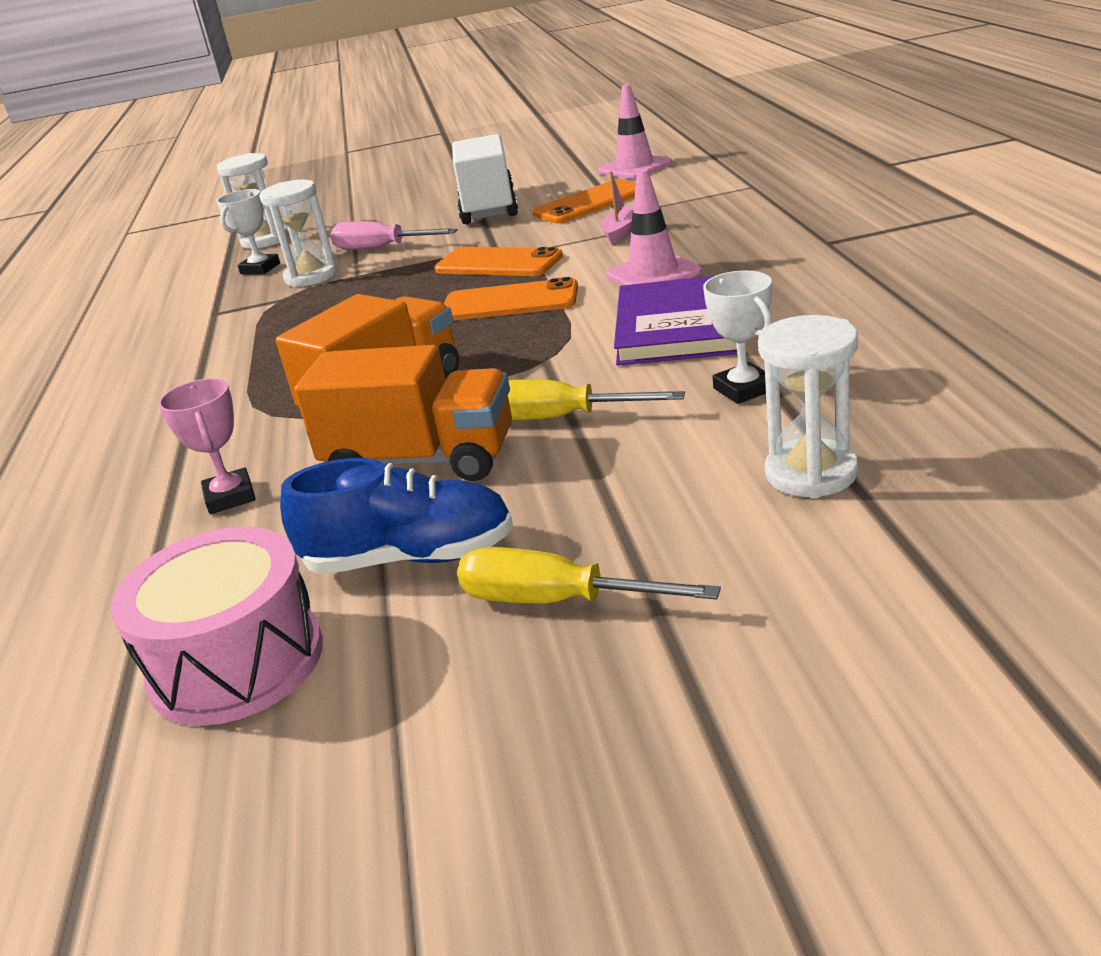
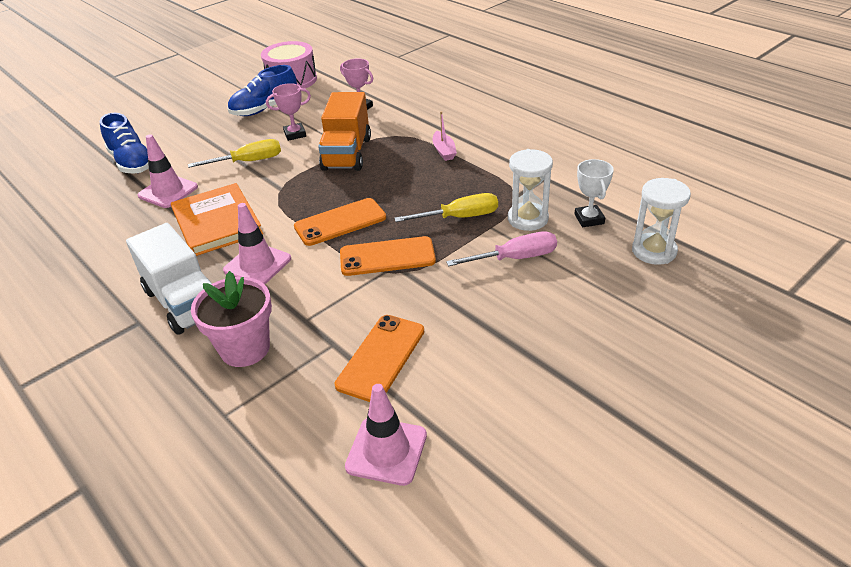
camera: 145 degrees right, 10 degrees up
(421, 460) = (295, 134): orange truck -> pink trophy
(488, 208) = (484, 334): white truck -> white truck (184, 302)
(554, 601) = (207, 111): yellow screwdriver -> yellow screwdriver (460, 217)
(620, 232) = (315, 312): pink boat -> pink boat (444, 151)
(679, 326) = (217, 222): purple book -> orange book
(711, 216) = (245, 348): none -> pink flower pot
(744, 389) = (168, 191): white trophy -> pink traffic cone
(811, 473) = (132, 162): white hourglass -> blue shoe

